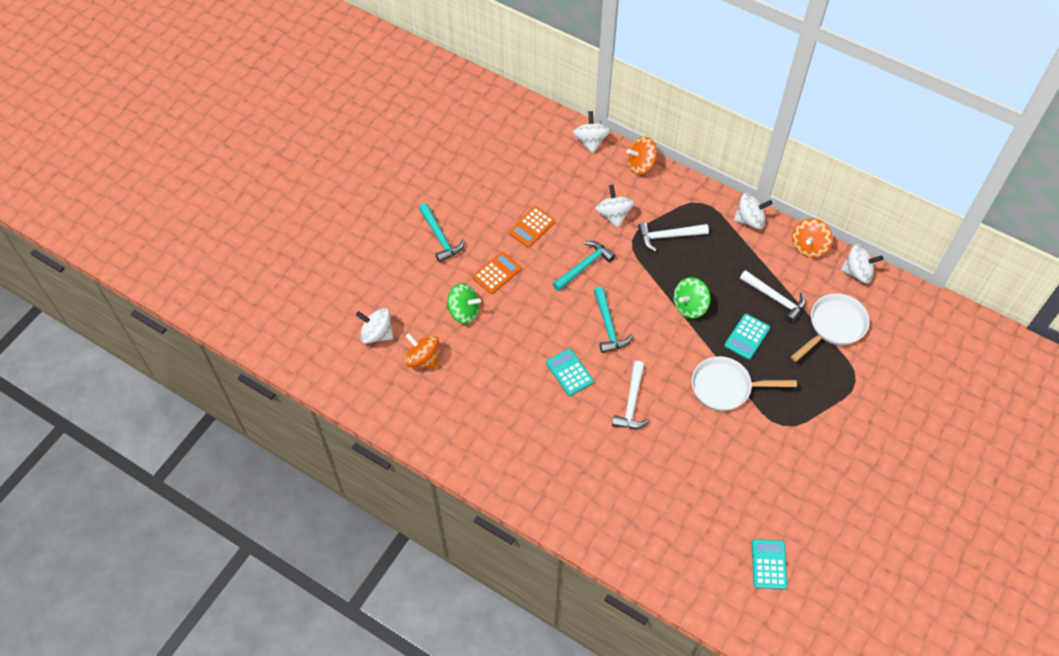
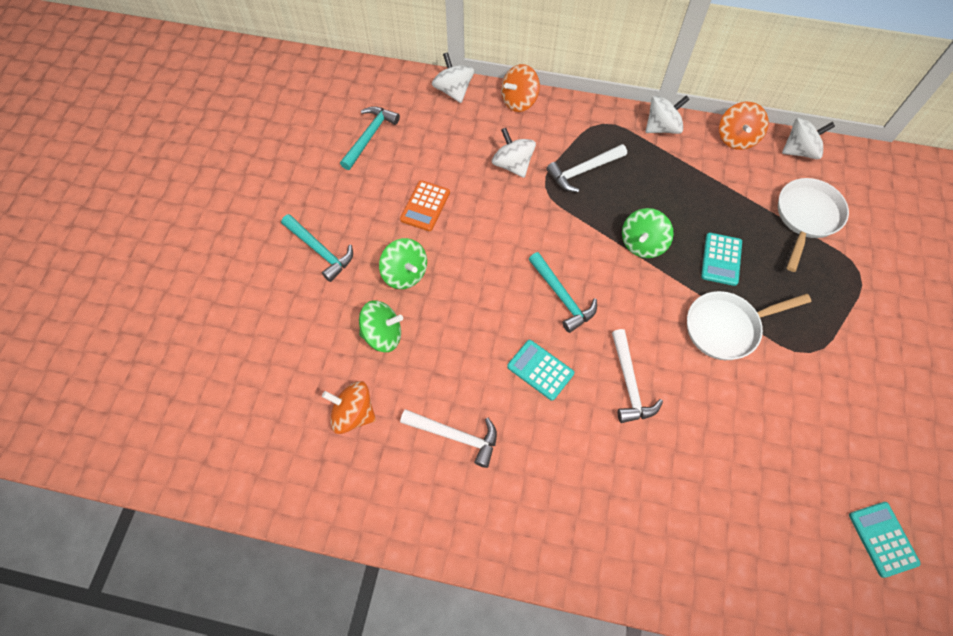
camera: 20 degrees left, 5 degrees up
(377, 334) = (282, 399): white spinning top -> none
(497, 273) = (405, 273): orange calculator -> green spinning top
(584, 266) = (504, 233): turquoise hammer -> turquoise hammer (369, 136)
(775, 298) = (730, 206): white hammer -> white hammer (455, 436)

